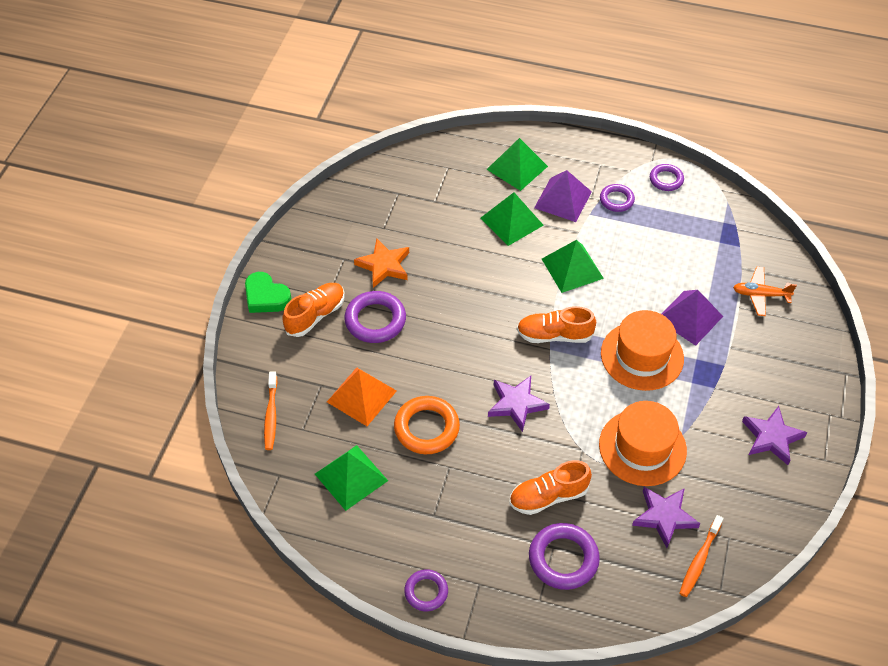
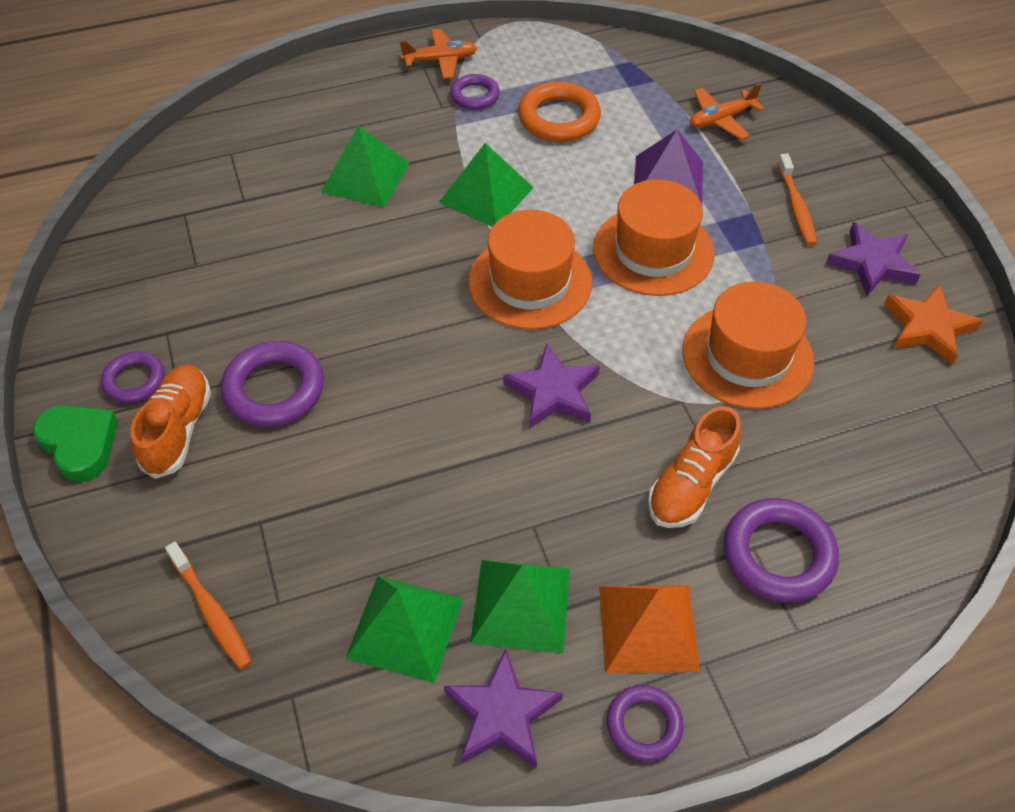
camera: 35 degrees left, 0 degrees up
(266, 297) = (80, 444): green heart -> green heart turned 135 degrees counterclockwise
(361, 396) = (332, 502): orange pyramid -> orange pyramid (648, 628)
(384, 265) = (232, 312): orange star -> orange star (928, 327)
(426, 428) = (460, 492): orange ring -> orange ring (559, 118)
(517, 167) = (322, 114): green pyramid -> green pyramid (521, 605)
(554, 335) = (530, 282): orange shoe -> orange hat
(563, 199) = (410, 124): purple pyramid -> none
(614, 165) = (440, 60): none -> orange plane
(664, 517) = (845, 424): purple star -> purple star (501, 714)
(666, 180) = (513, 50): purple ring -> purple ring (134, 380)
(699, 559) = (928, 450): orange toothbrush -> orange toothbrush (796, 206)

